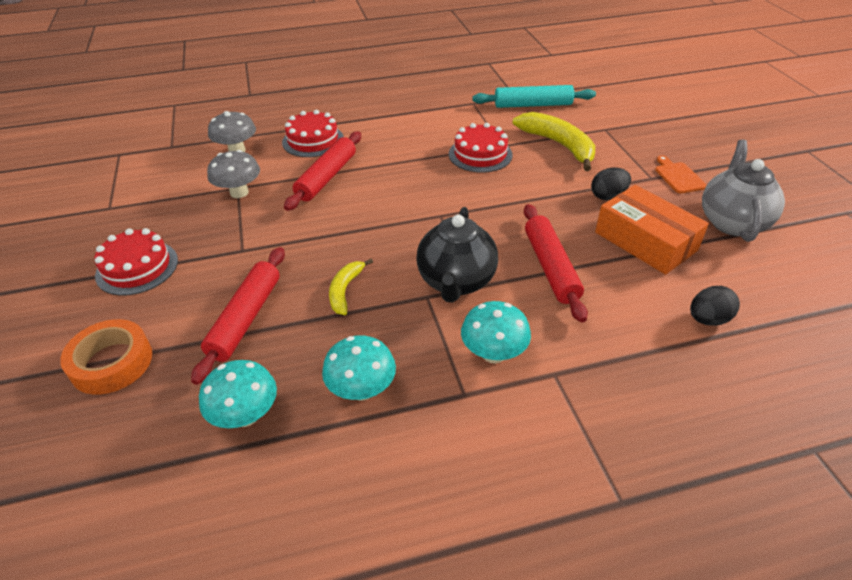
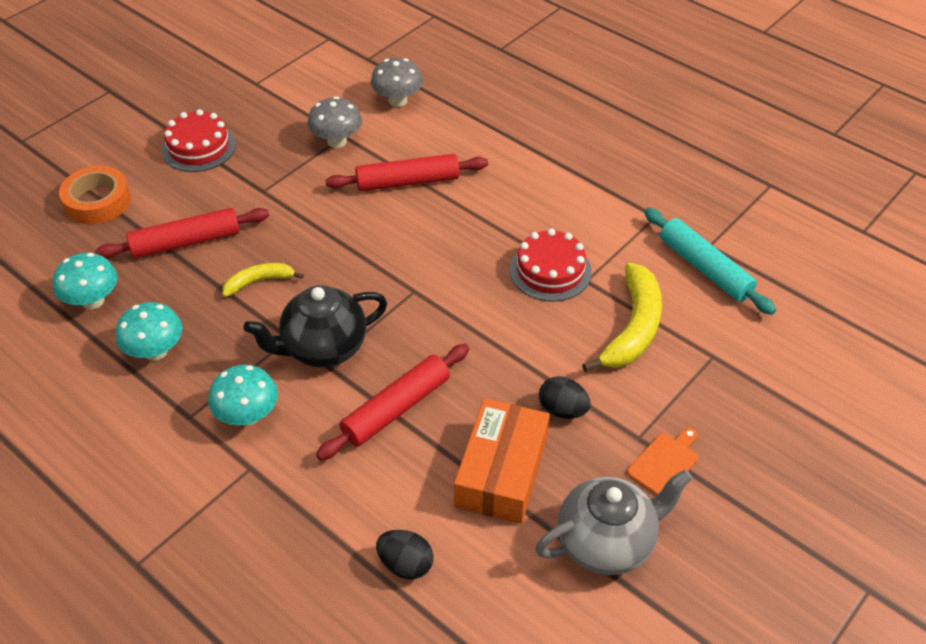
camera: 55 degrees right, 5 degrees up
(313, 140) = (460, 138): red cake -> none

